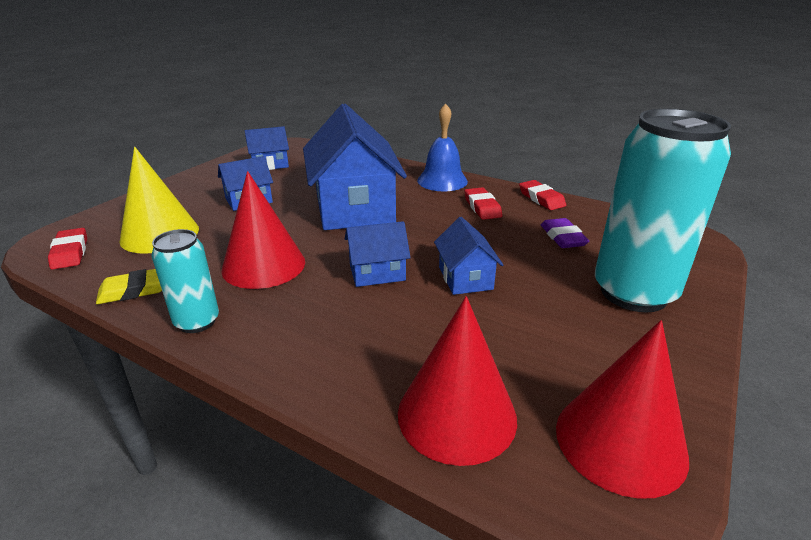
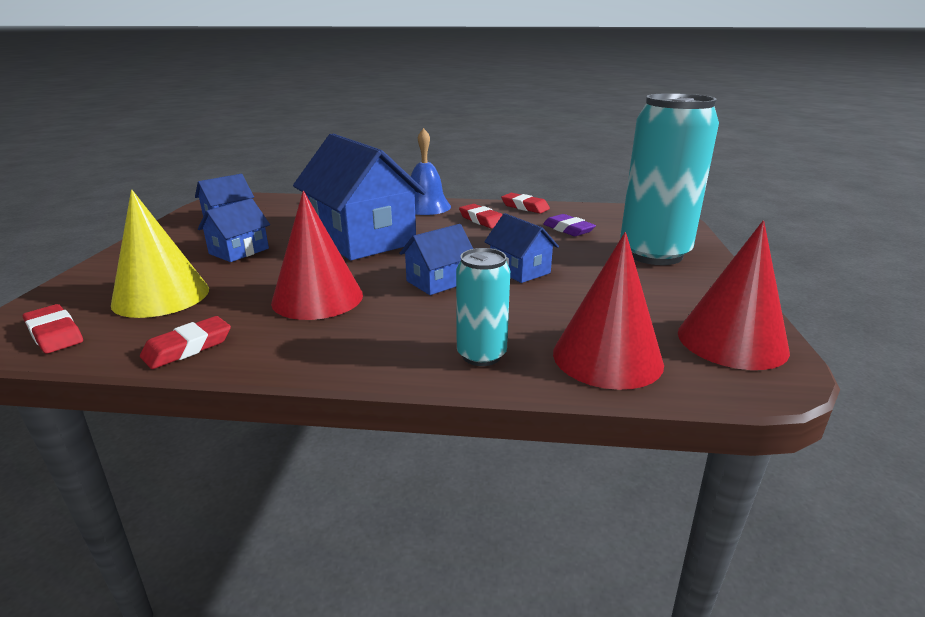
camera: 25 degrees left, 5 degrees down
(135, 290) = (188, 347): yellow eraser -> red eraser
(197, 322) = (295, 355): turquoise can -> turquoise can (481, 355)

